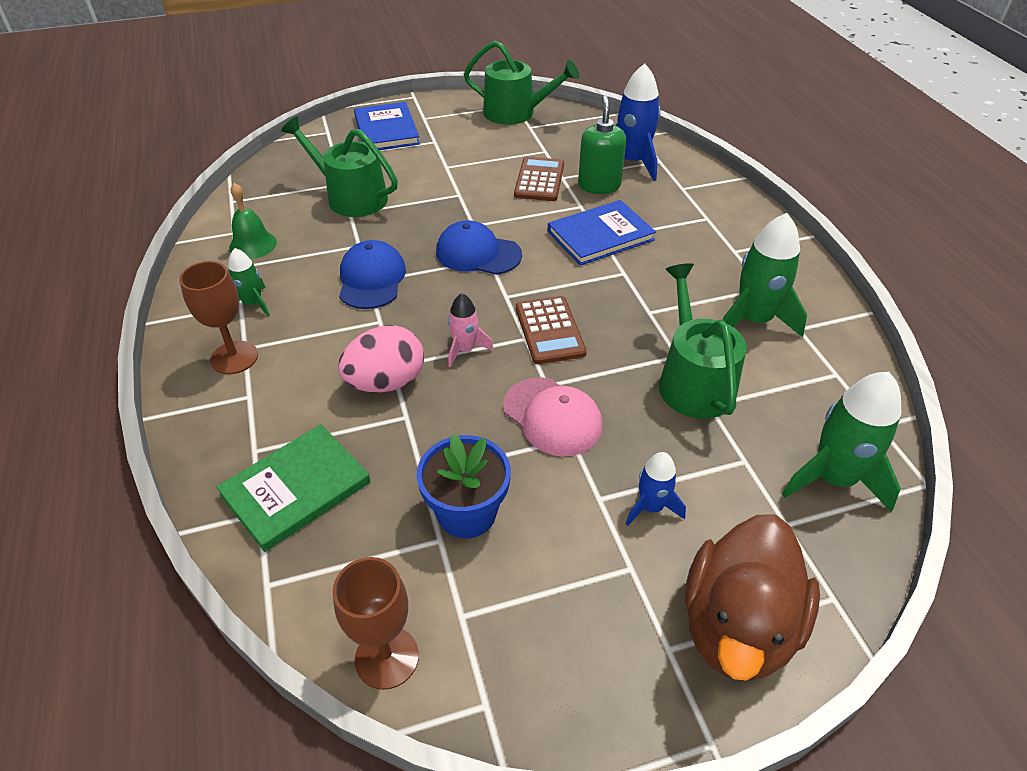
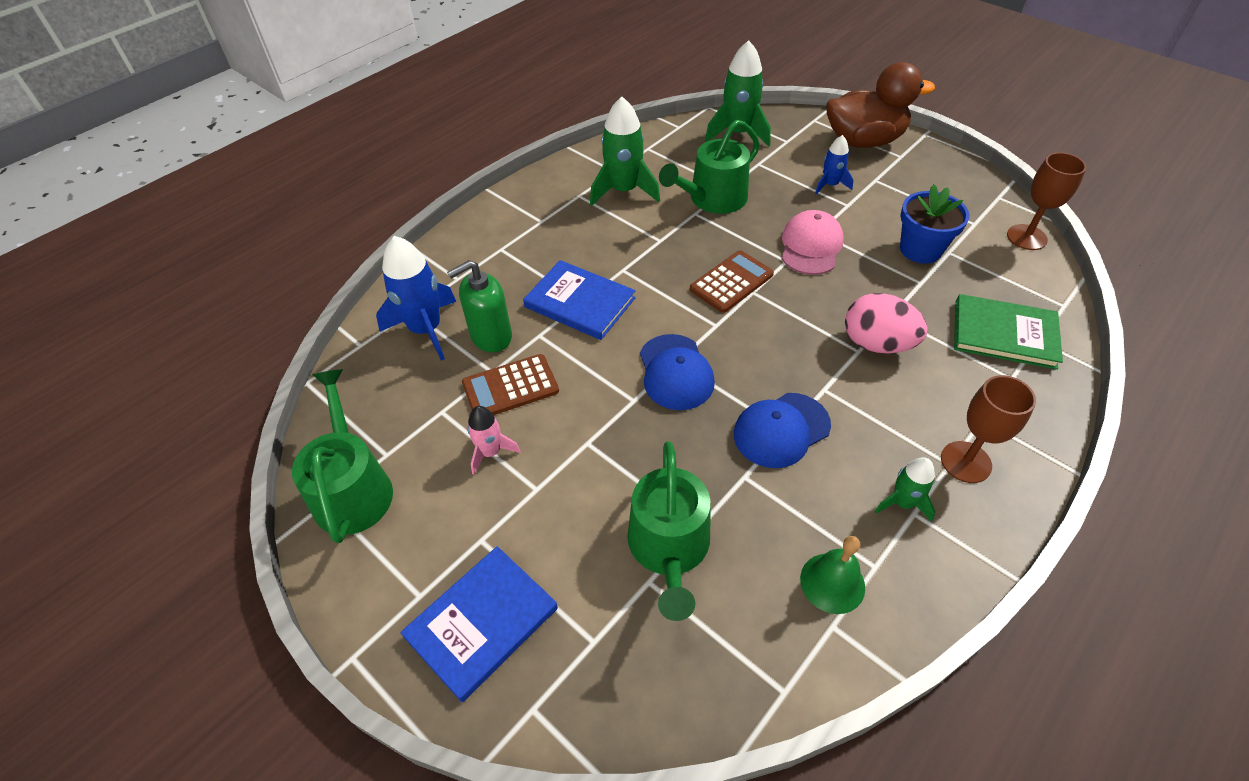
camera: 120 degrees left, 5 degrees up
(465, 349) = (798, 318): pink rocket -> pink rocket (490, 452)

